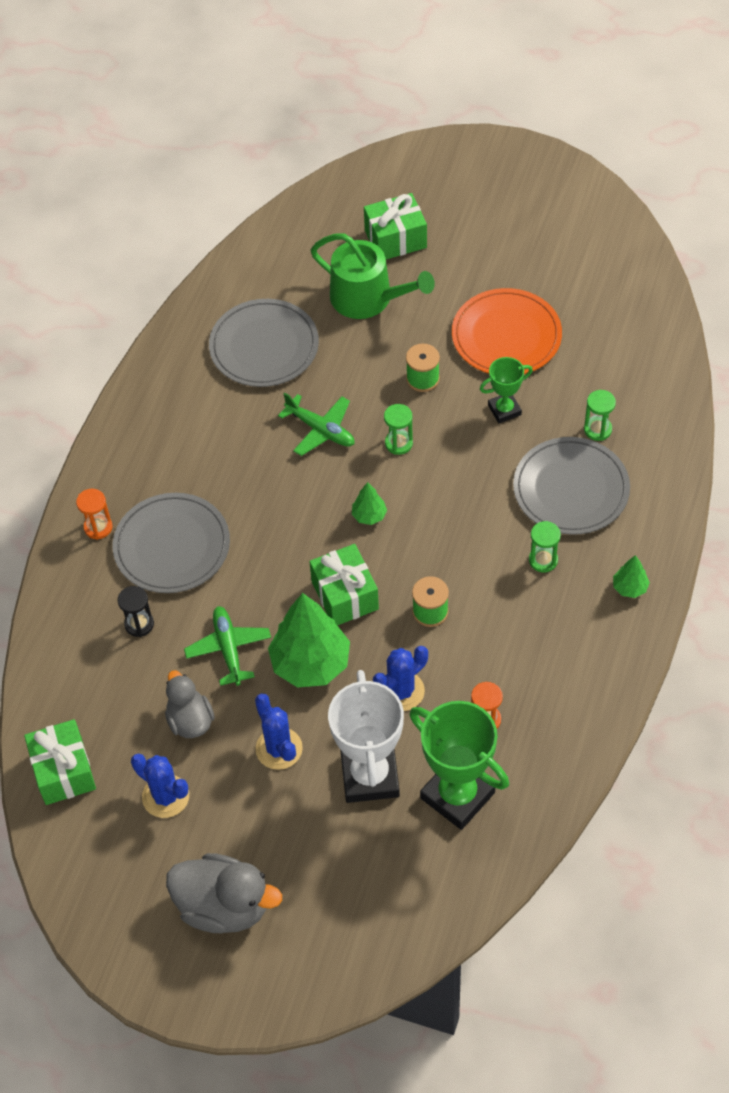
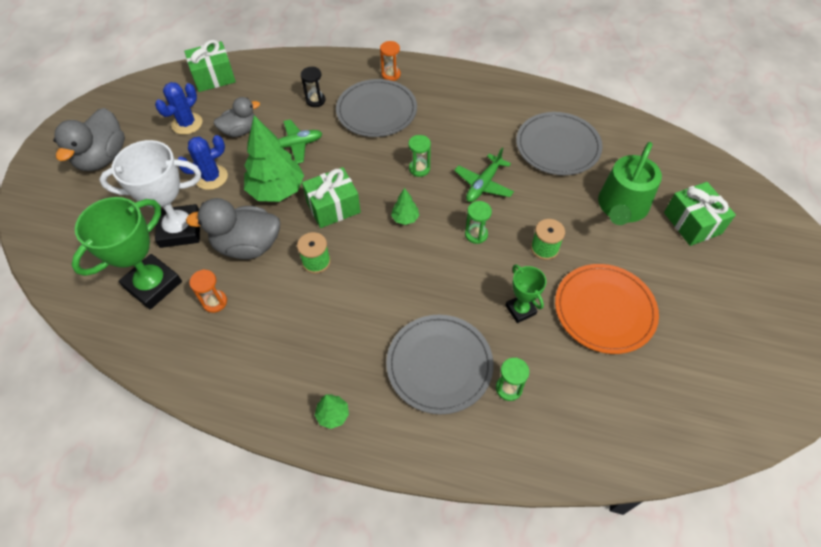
camera: 85 degrees right, 0 degrees up
(401, 691) = (247, 245): blue cactus -> grey duck
(543, 560) = (363, 342): green hourglass -> green hourglass (419, 169)

